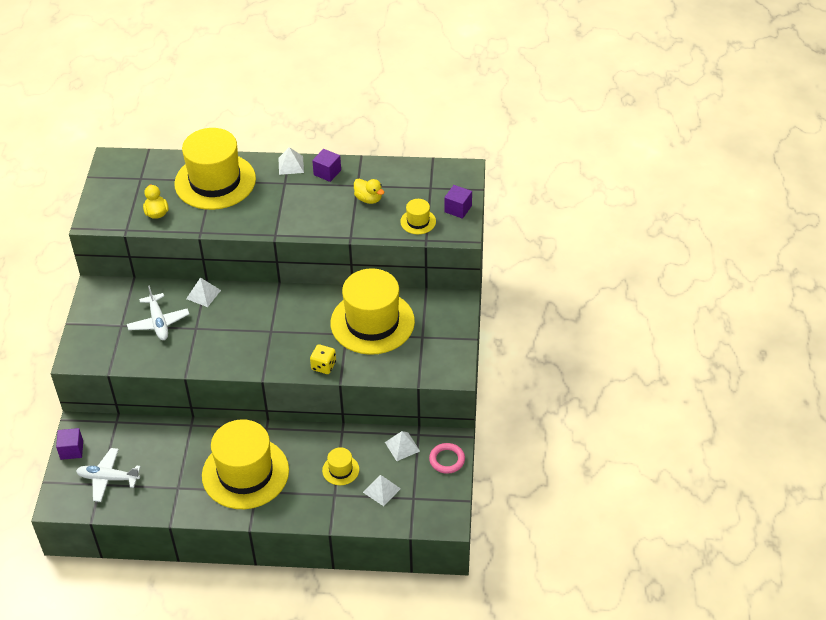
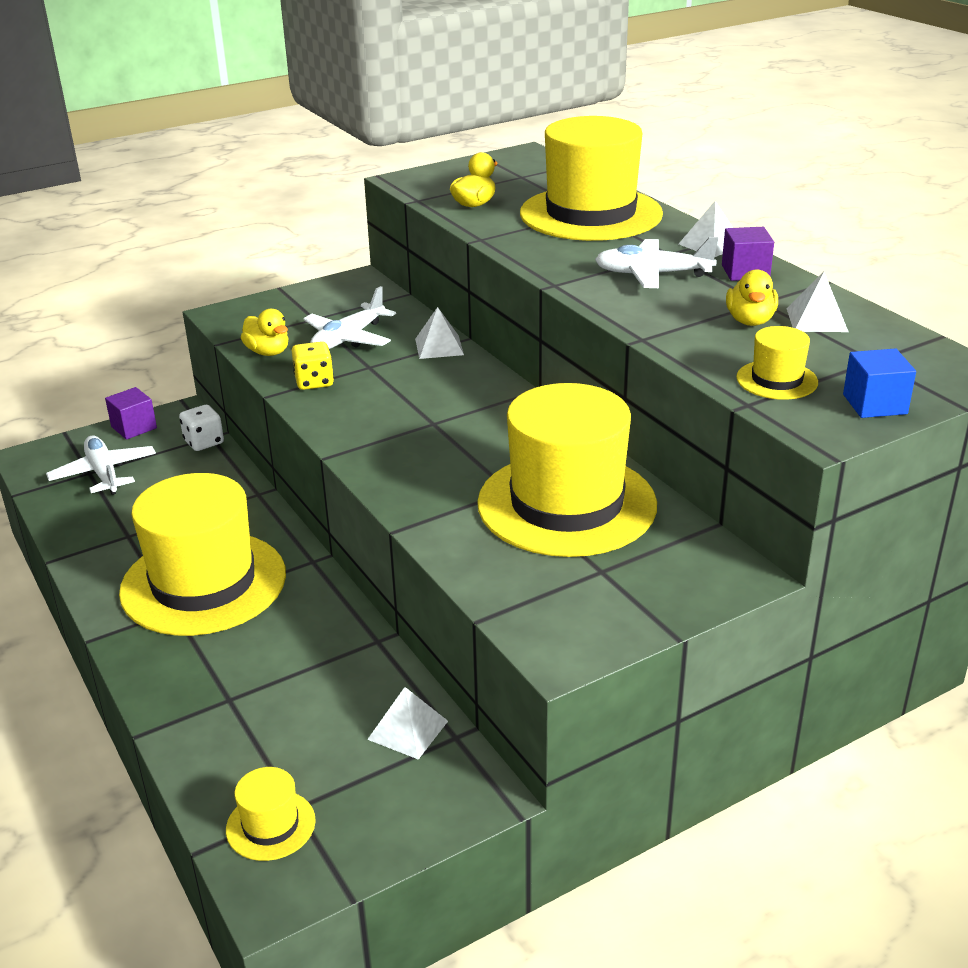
camera: 55 degrees right, 15 degrees down
(119, 427) = (204, 442): none -> white dice
(140, 358) = (268, 352): none -> yellow duck
(299, 200) = (652, 274): none -> white plane
(323, 366) = (414, 499): yellow dice -> yellow dice (314, 382)
(340, 470) = (290, 680): yellow hat -> yellow hat (270, 825)
(381, 490) = (283, 754): white pyramid -> white pyramid (817, 320)
(447, 460) = (429, 809): pink ring -> none
(458, 209) = (874, 404): purple cube -> blue cube

